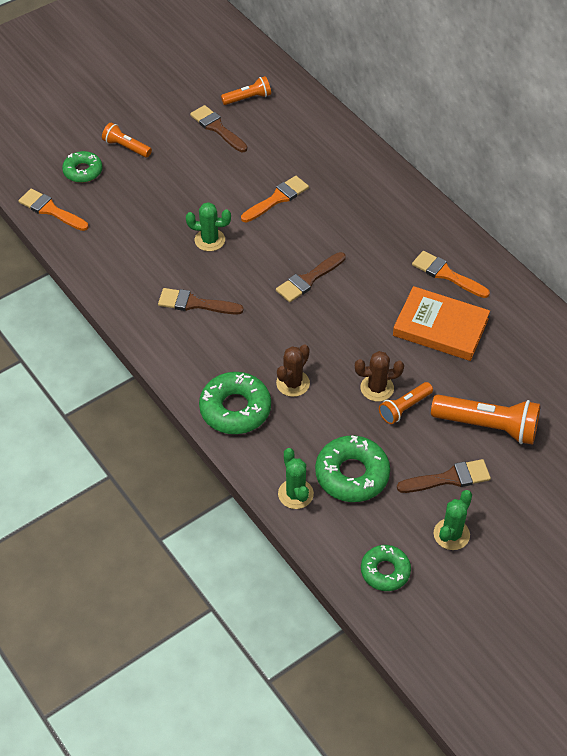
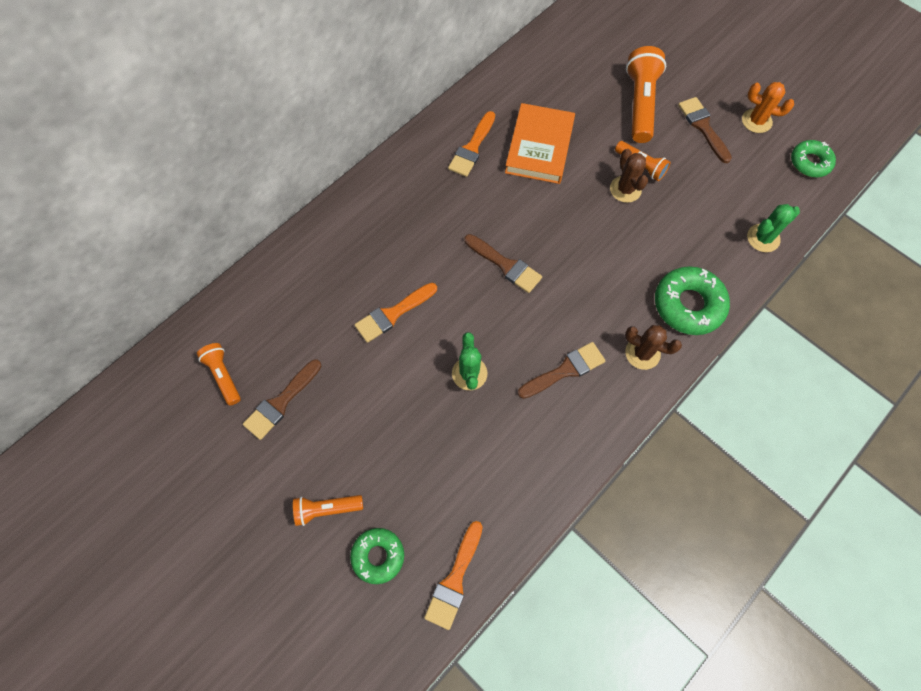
camera: 100 degrees left, 15 degrees up
(126, 147) = (327, 509): orange flashlight -> orange flashlight turned 60 degrees clockwise
(195, 303) = (565, 370): brown brush -> brown brush turned 120 degrees counterclockwise
(277, 199) = (393, 314): orange brush -> orange brush turned 75 degrees counterclockwise
(293, 383) = (641, 259): brown cactus -> brown cactus (642, 353)
(352, 474) = (726, 197): green donut -> none
(451, 534) = (756, 121): green cactus -> orange cactus

